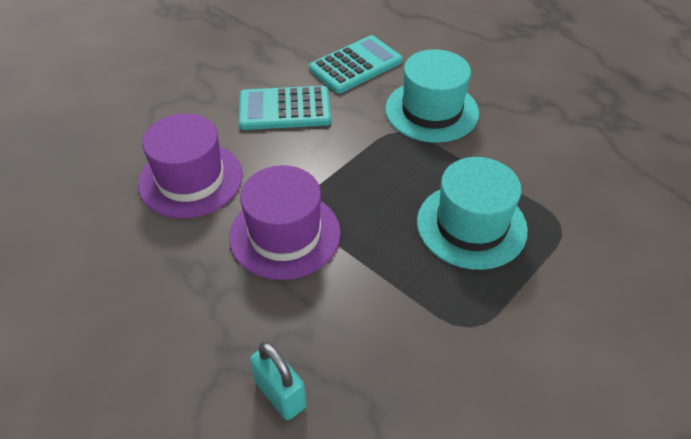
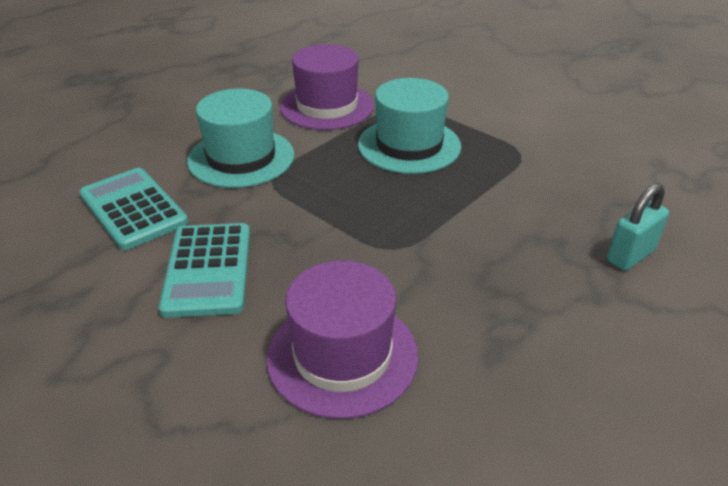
camera: 90 degrees left, 10 degrees down
(285, 234) = (434, 260): purple hat -> purple hat (327, 106)

